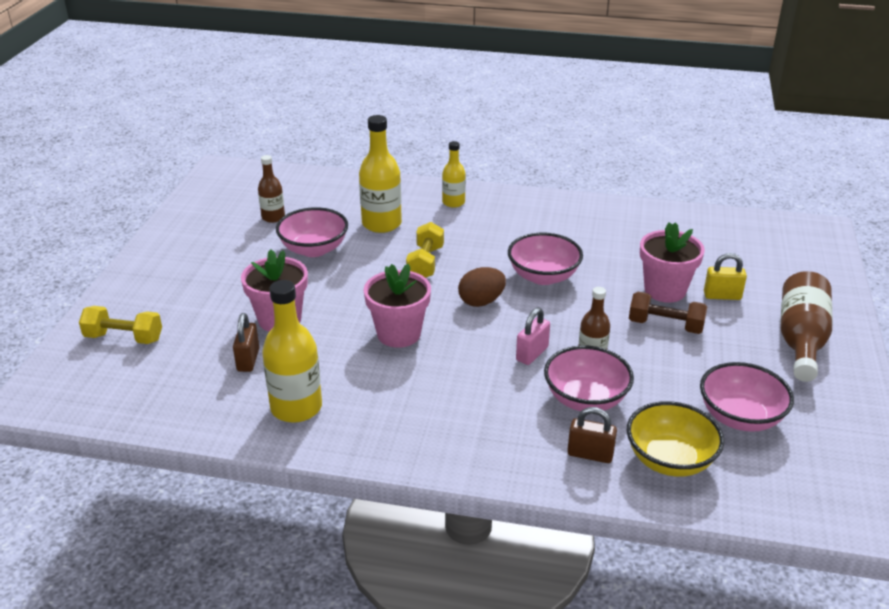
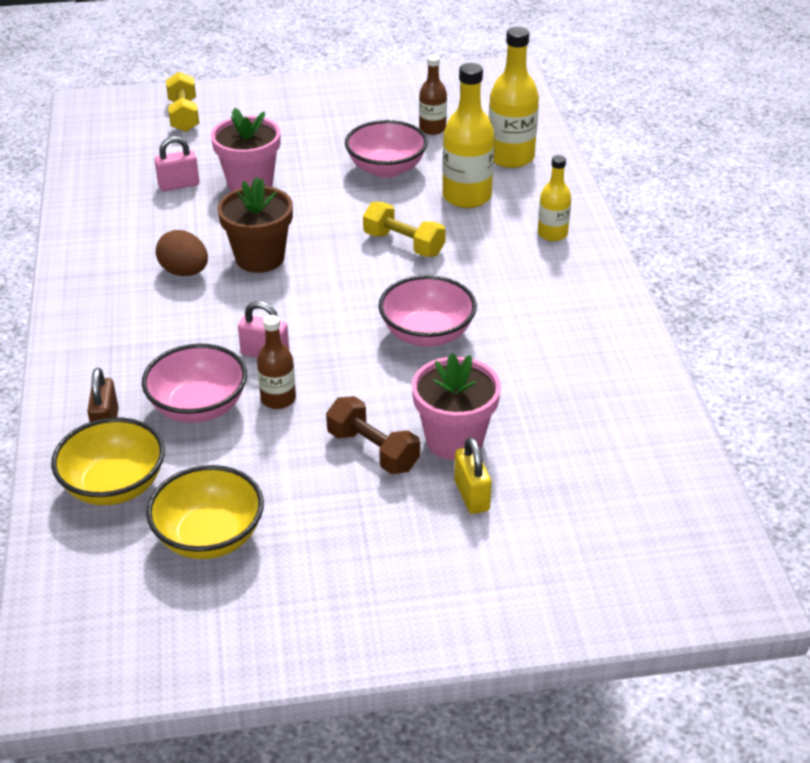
camera: 70 degrees right, 5 degrees up
(248, 360) = (179, 185): brown padlock -> pink padlock
(296, 407) = (119, 229): yellow bottle -> yellow bottle (510, 157)
(399, 334) = (260, 258): pink flower pot -> brown flower pot
(425, 263) = (404, 244): yellow dumbbell -> yellow dumbbell turned 45 degrees clockwise
(481, 301) = (348, 299): brown egg -> brown egg (184, 272)
(665, 325) = (373, 450): brown dumbbell -> brown dumbbell turned 45 degrees counterclockwise
(740, 417) = (209, 536): pink bowl -> yellow bowl
(801, 340) = (402, 584): brown bottle -> none

